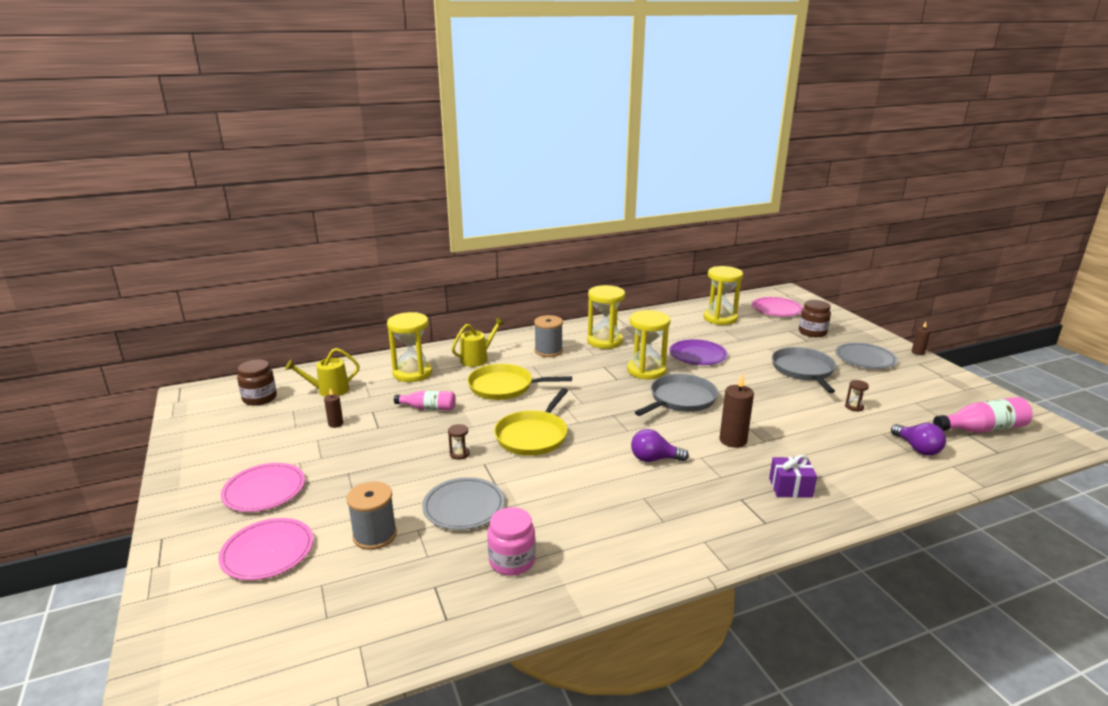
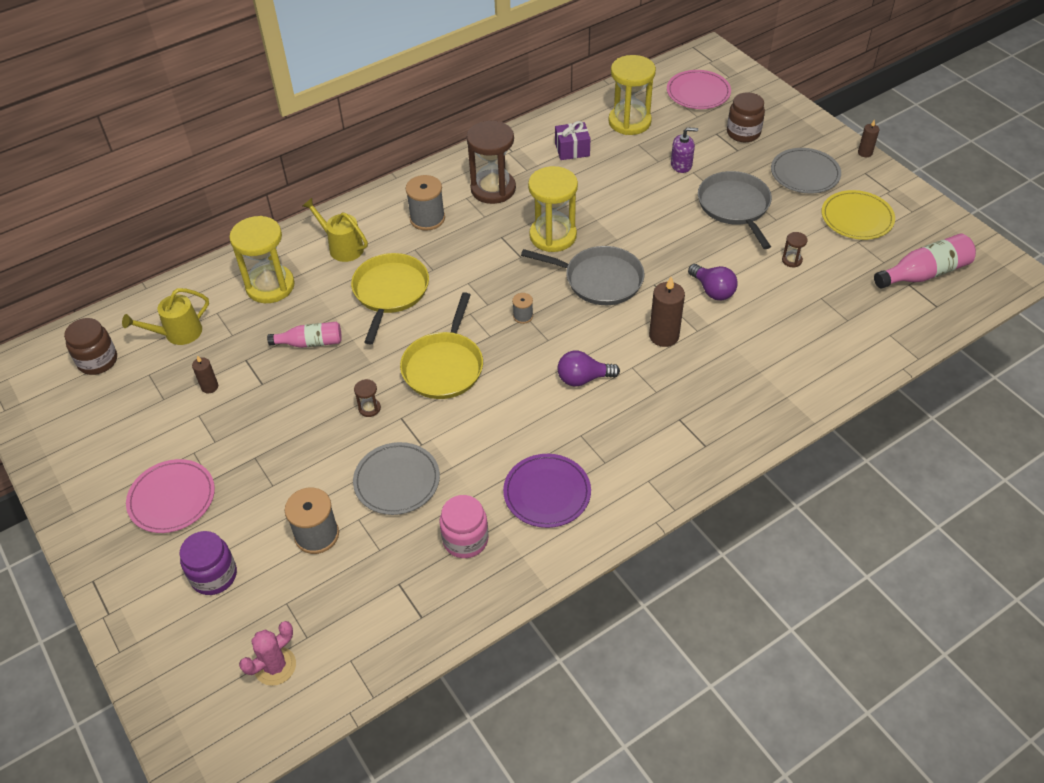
camera: 10 degrees left, 25 degrees up
(267, 552) = (214, 575): pink plate -> purple jar
(283, 637) = (275, 666): none -> pink cactus
(477, 359) = (342, 247): yellow watering can -> yellow watering can turned 90 degrees counterclockwise
(504, 387) = (390, 292): yellow pan -> yellow pan turned 105 degrees clockwise
(604, 341) = (493, 189): yellow hourglass -> brown hourglass
(610, 413) = (523, 316): none -> grey spool
(680, 399) = (599, 280): grey pan -> grey pan turned 75 degrees clockwise
(697, 355) = (610, 198): purple plate -> purple plate (547, 493)
(759, 344) = (681, 165): none -> purple soap dispenser
(790, 487) = (727, 394): purple gift -> purple gift (572, 150)
(913, 388) = (857, 218): none -> yellow plate
(917, 448) = (856, 315): purple light bulb -> purple light bulb (712, 290)

